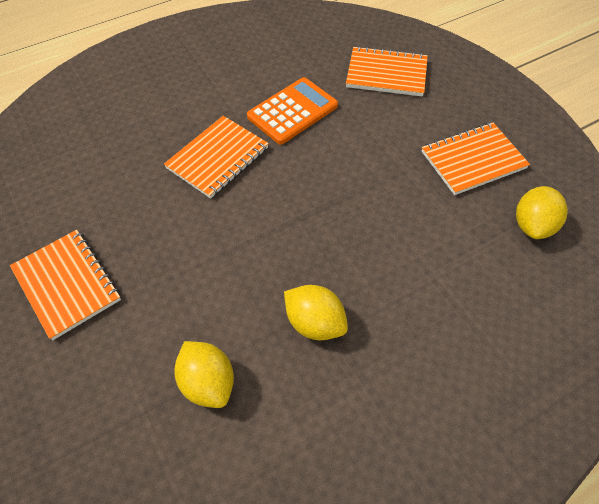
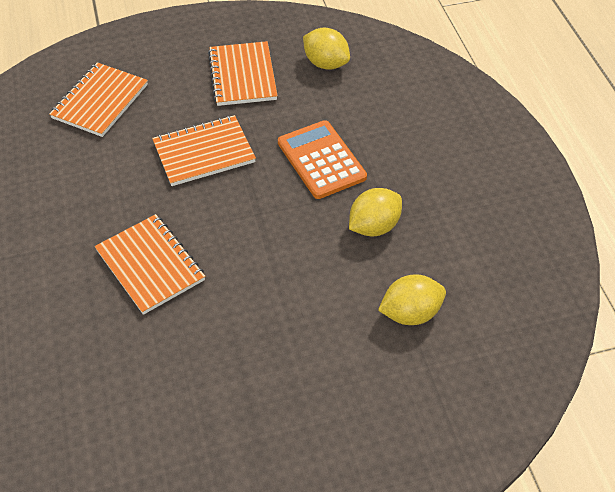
camera: 75 degrees left, 5 degrees down
(67, 284) = (268, 424): orange notebook -> orange notebook (204, 153)
(292, 111) = (113, 188): orange calculator -> orange calculator (321, 160)

